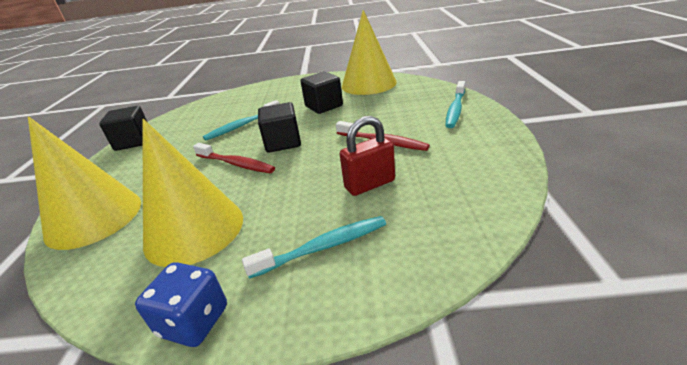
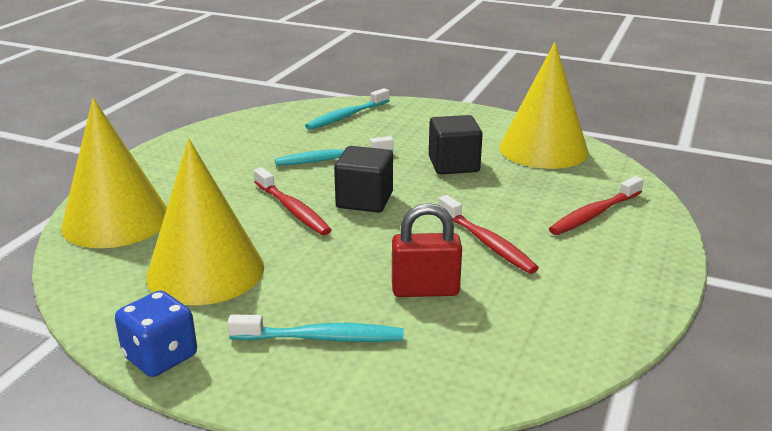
camera: 20 degrees right, 5 degrees down
(133, 141) = (195, 139): black cube -> none
(428, 107) = (594, 214): none -> red toothbrush
(455, 109) = (627, 230): turquoise toothbrush -> turquoise toothbrush (346, 116)

